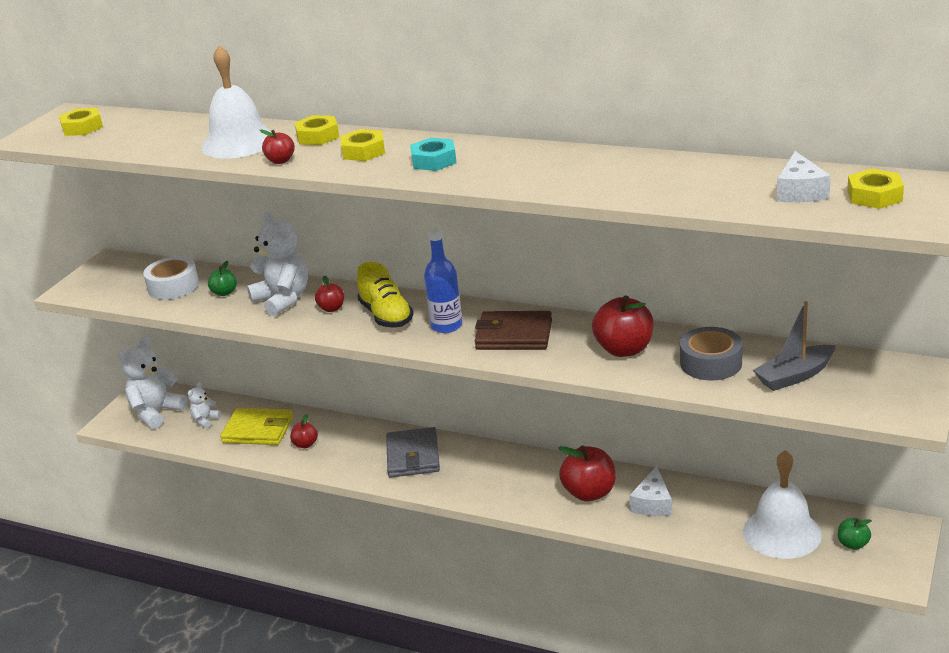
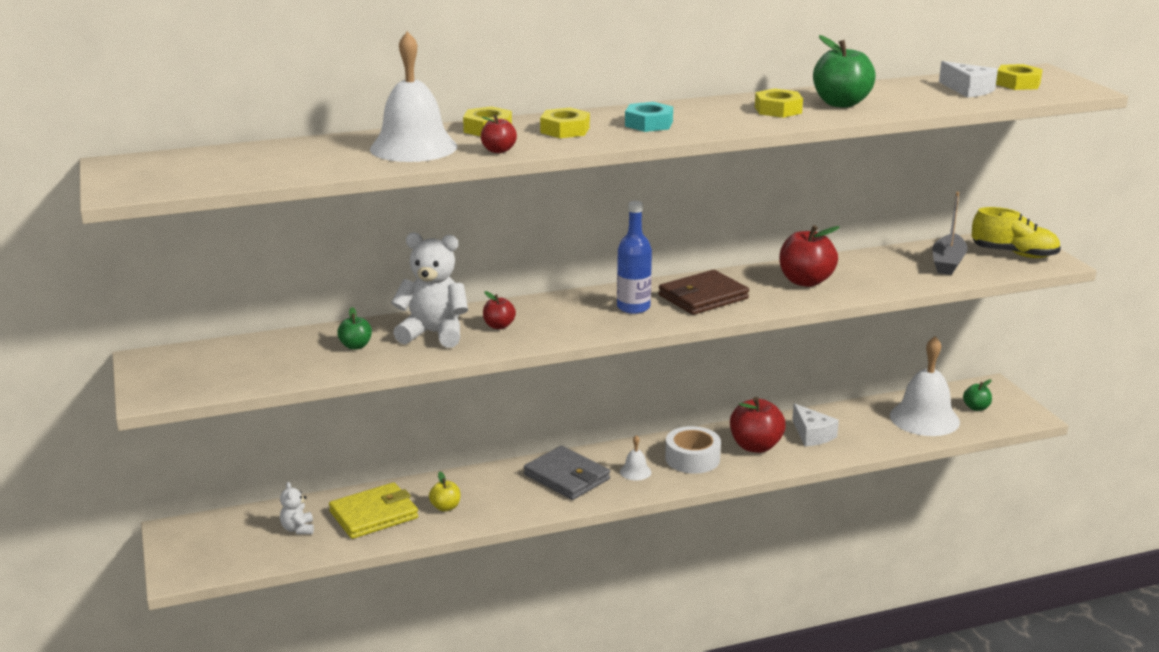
camera: 45 degrees left, 5 degrees down
(82, 127) = (176, 170): yellow nut -> yellow nut (778, 110)
(156, 413) = (224, 544): white teddy bear -> none
(173, 286) = (282, 357): white tape -> white tape (692, 458)
(305, 444) = (445, 507): red apple -> yellow apple
(386, 316) = (563, 316): yellow shoe -> yellow shoe (1014, 254)
(466, 473) = (635, 471): none -> white bell
(637, 178) = (841, 103): none -> green apple
(711, 363) = (881, 271): grey tape -> none

